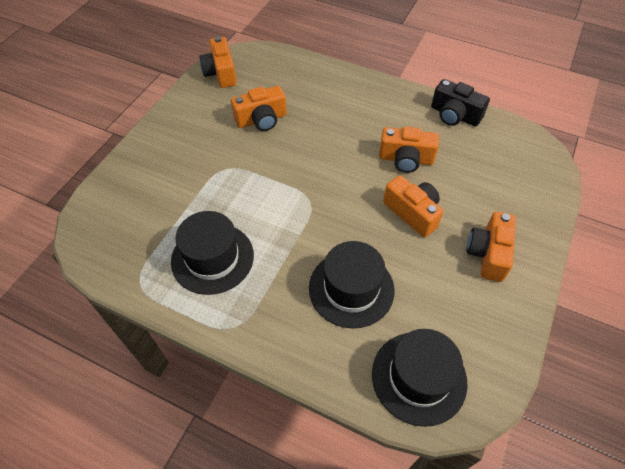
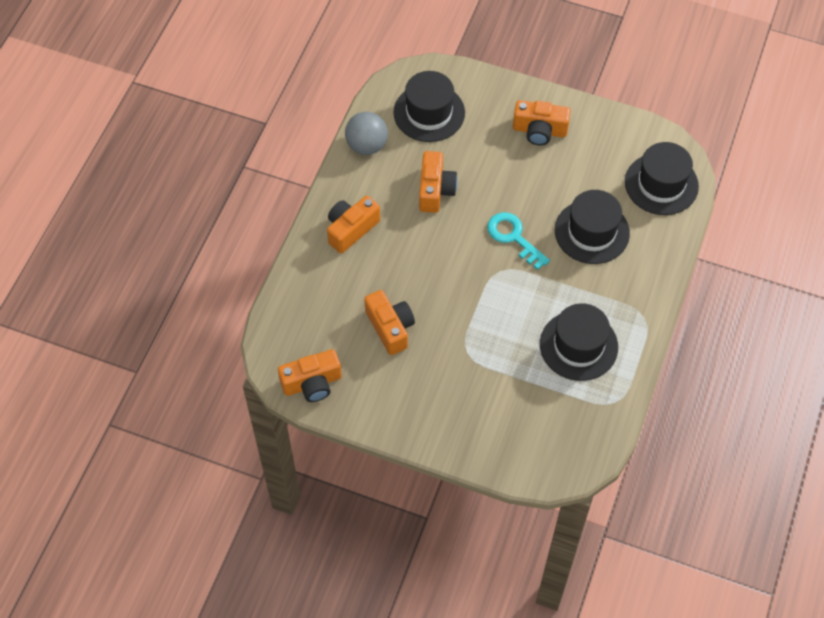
camera: 95 degrees left, 5 degrees up
(348, 216) = (513, 237): none -> turquoise key
(412, 213) = (502, 185): orange camera -> orange camera (351, 229)
(454, 115) = (367, 145): black camera -> grey ball
(499, 161) = (429, 113): none -> black hat

